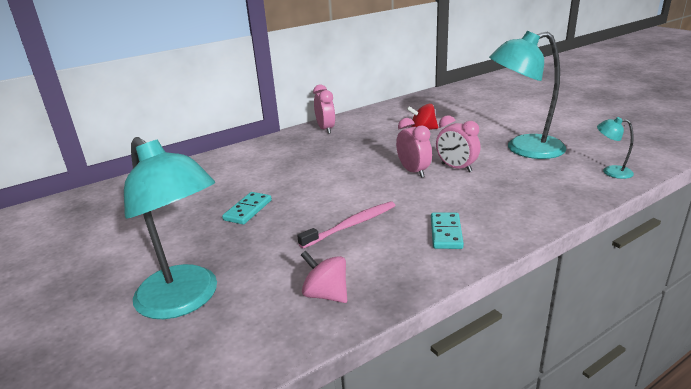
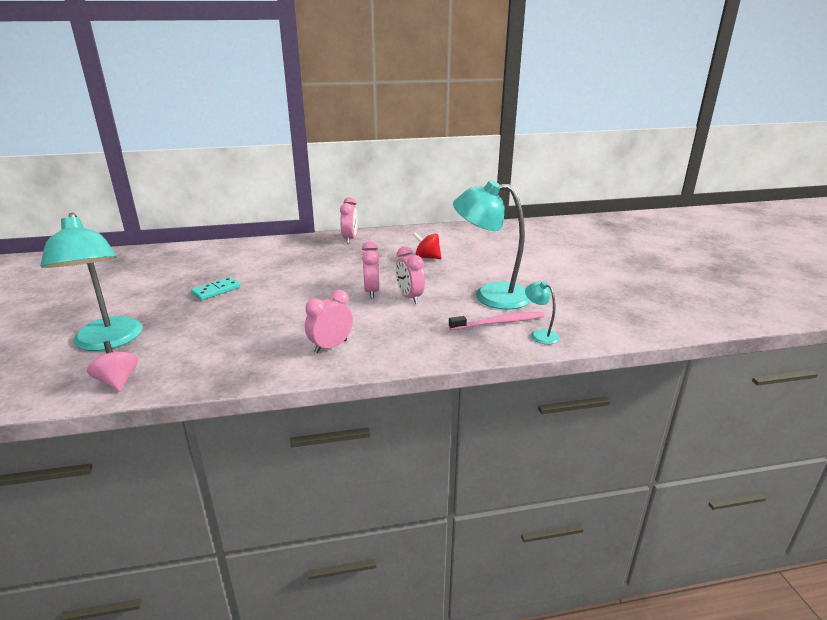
camera: 20 degrees right, 0 degrees up
(326, 294) = (194, 365): pink spinning top -> pink spinning top (118, 381)
(352, 225) = (272, 321): pink toothbrush -> pink toothbrush (499, 322)
(446, 233) = (331, 346): turquoise domino -> pink clock

